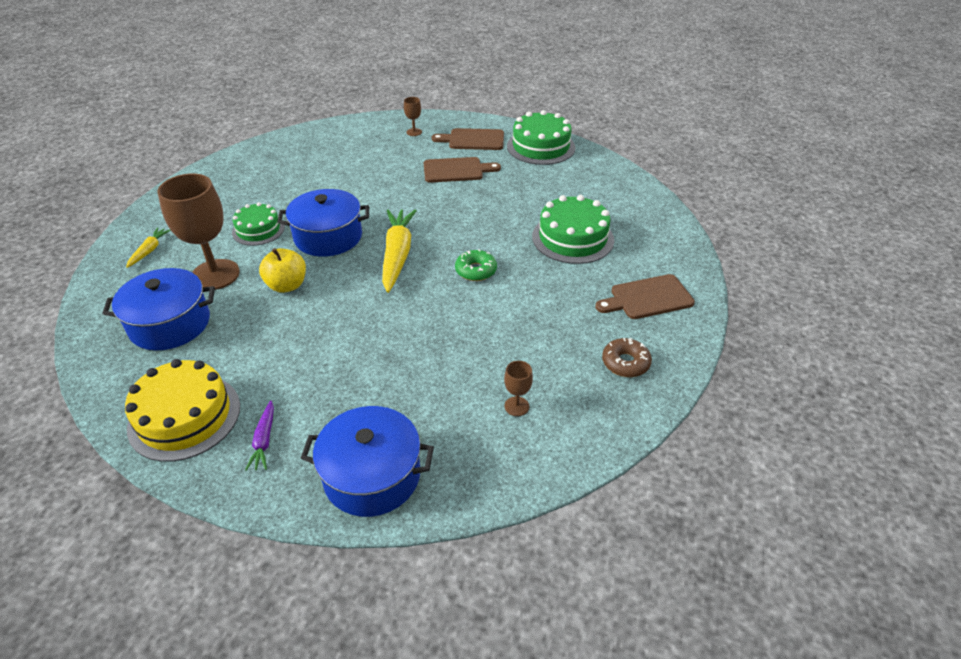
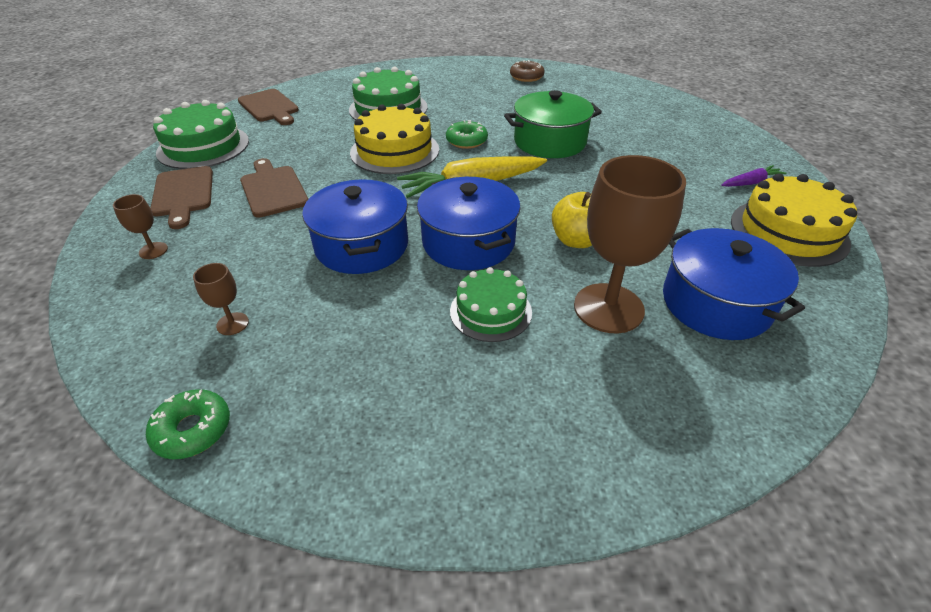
camera: 110 degrees left, 0 degrees up
(149, 251) = (622, 417): yellow carrot -> none
(270, 143) = (193, 430): none -> green donut
(372, 475) = (715, 134): blue pot -> blue pot (362, 245)
(441, 323) = (549, 142): none -> green pot
(481, 228) = (394, 151): none -> yellow cake
(516, 406) = (602, 101): brown goblet -> brown goblet (232, 324)
(647, 298) = (451, 76): brown cutting board -> brown cutting board (269, 107)

